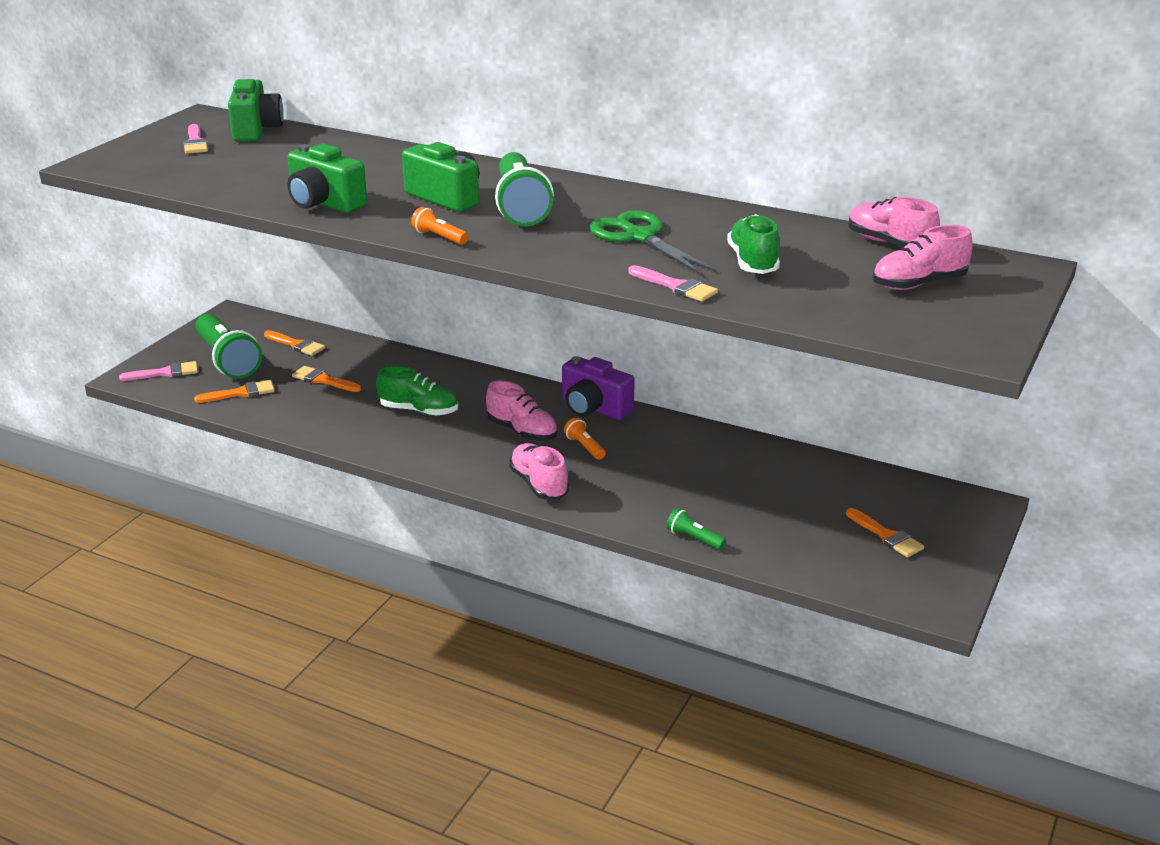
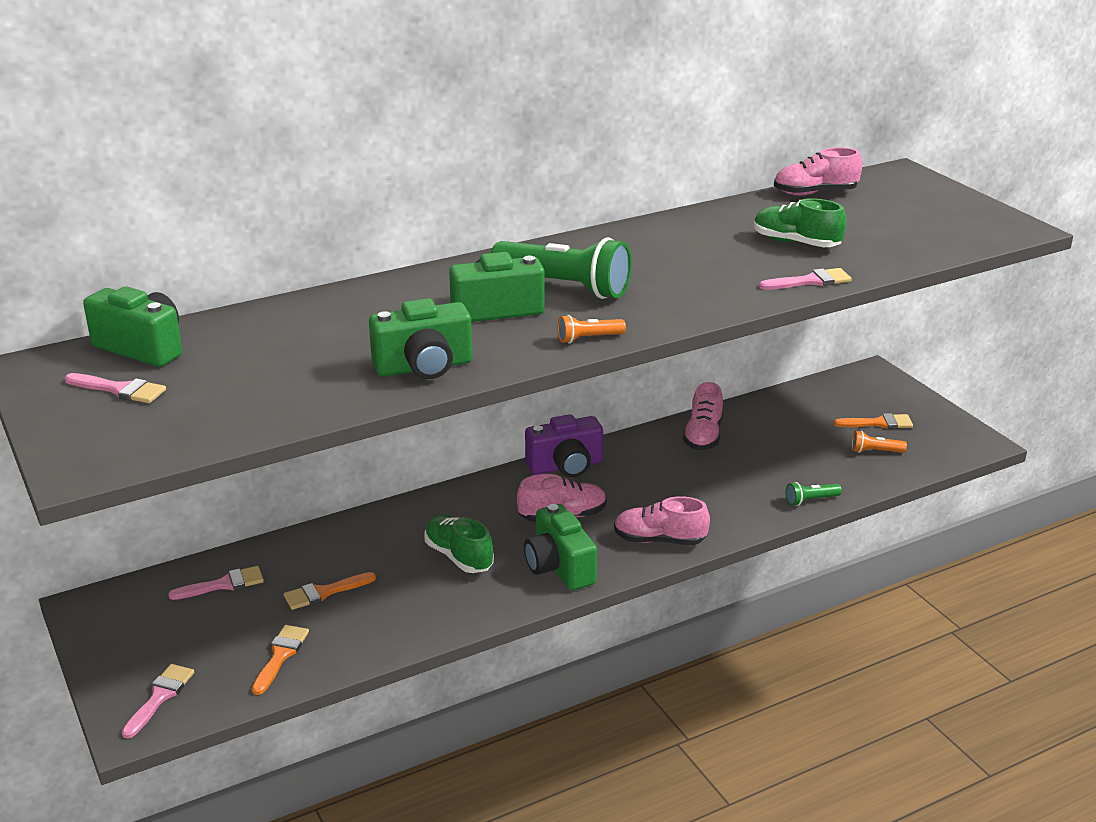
camera: 55 degrees left, 0 degrees up
(227, 360) = (192, 642): green flashlight -> none
(296, 345) = (223, 584): orange brush -> pink brush
(419, 411) = (458, 556): green shoe -> green shoe turned 90 degrees counterclockwise
(450, 454) = (559, 567): none -> green camera
(584, 447) = (623, 495): orange flashlight -> orange flashlight (875, 451)
(639, 237) = (695, 264): green scissors -> none
(918, 284) = (894, 208): pink shoe -> pink shoe (703, 436)

